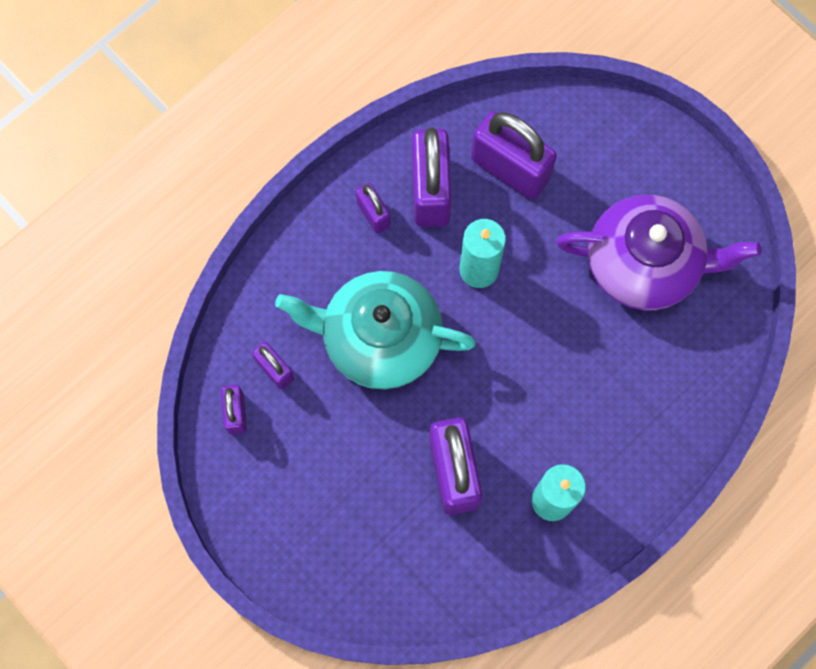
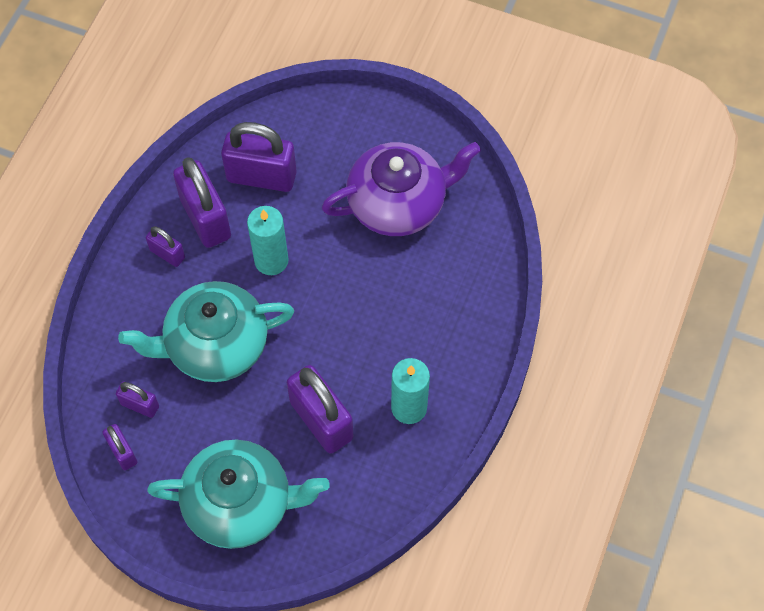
camera: 25 degrees left, 10 degrees down
(331, 524) = (240, 503): none -> turquoise teapot

